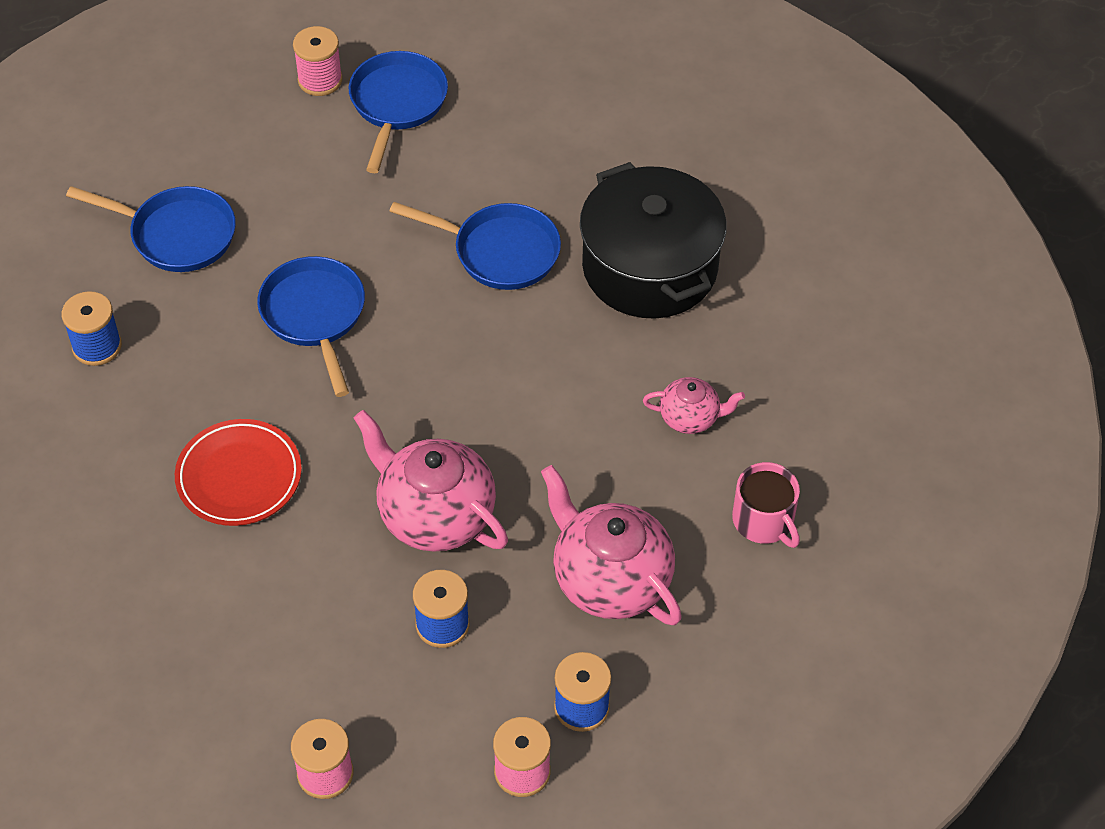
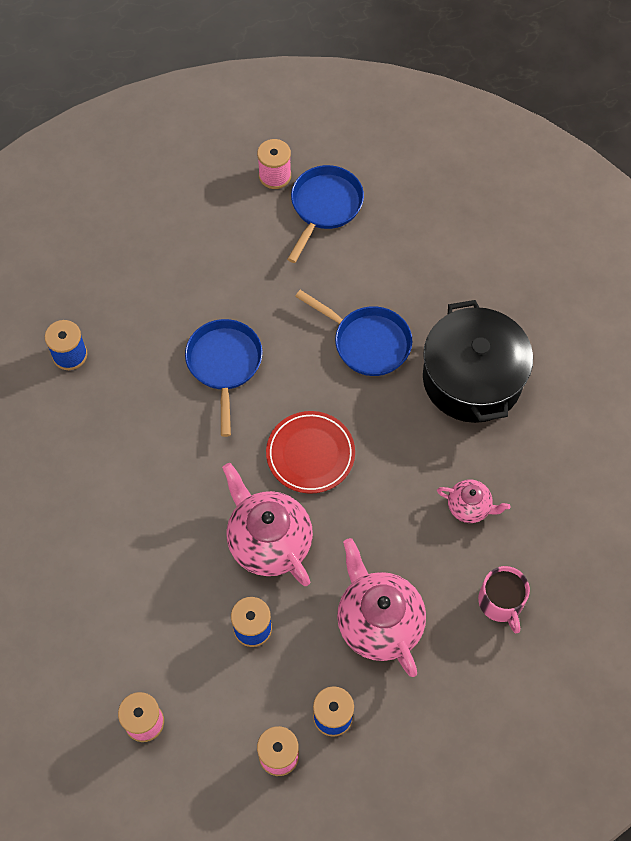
camera: 15 degrees right, 10 degrees up
(177, 234) = (145, 279): blue pan -> none
(239, 477) = (142, 479): red plate -> red plate (310, 454)

